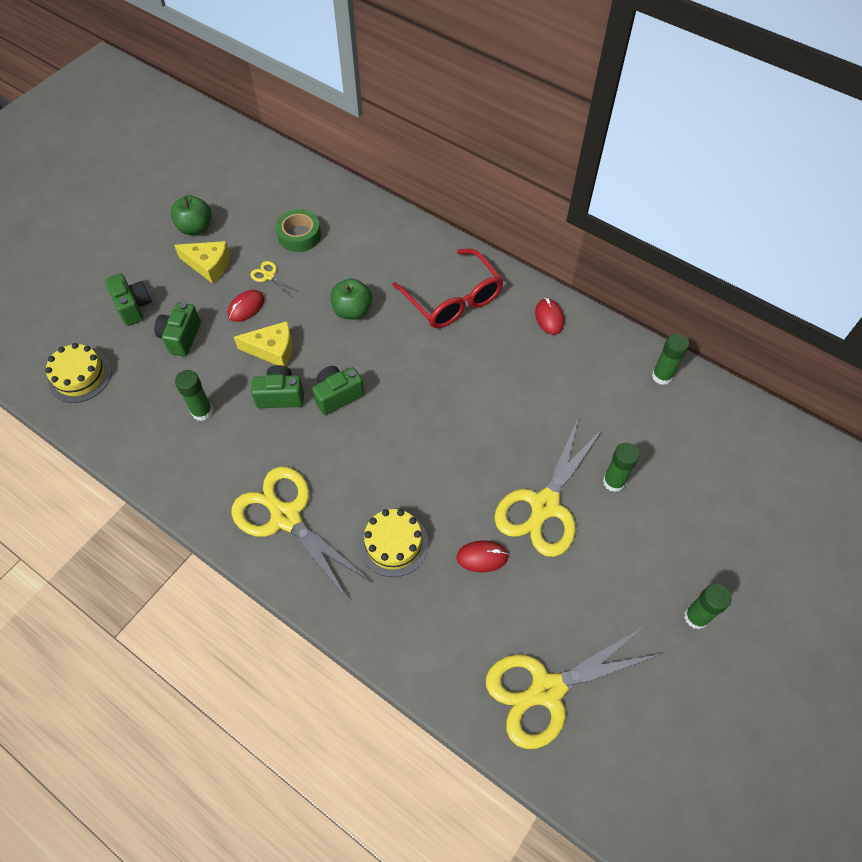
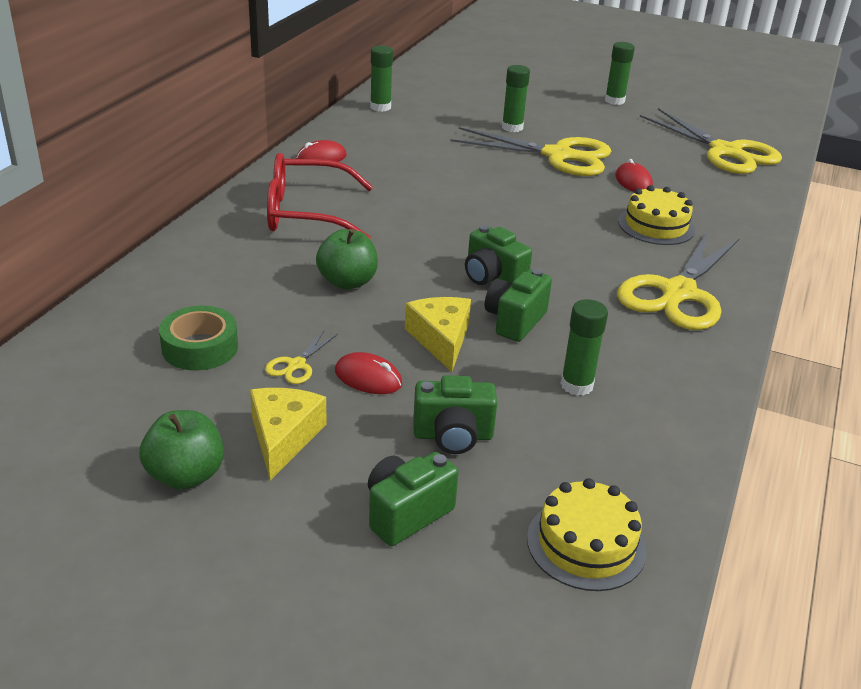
camera: 105 degrees left, 25 degrees down
(280, 396) = (515, 321): green camera -> green camera turned 45 degrees clockwise
(453, 299) = (307, 213): red glasses -> red glasses turned 135 degrees counterclockwise

